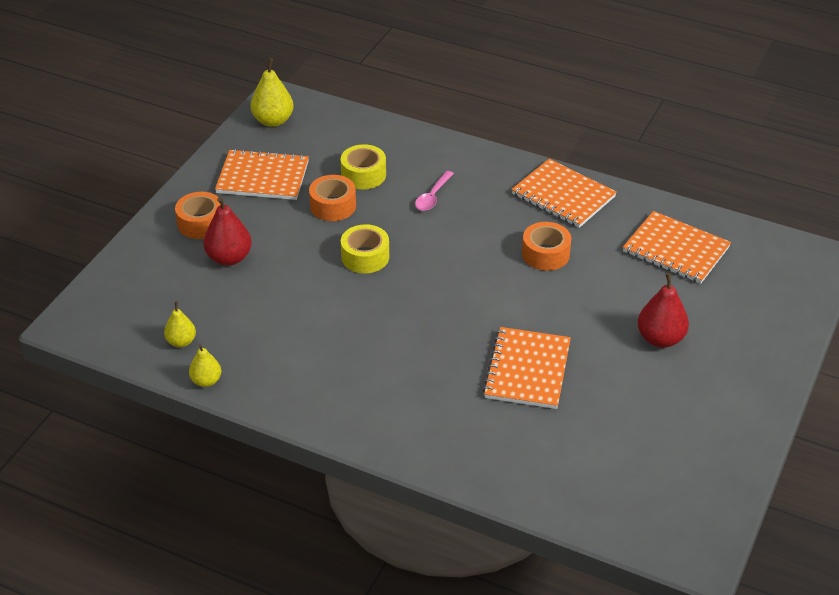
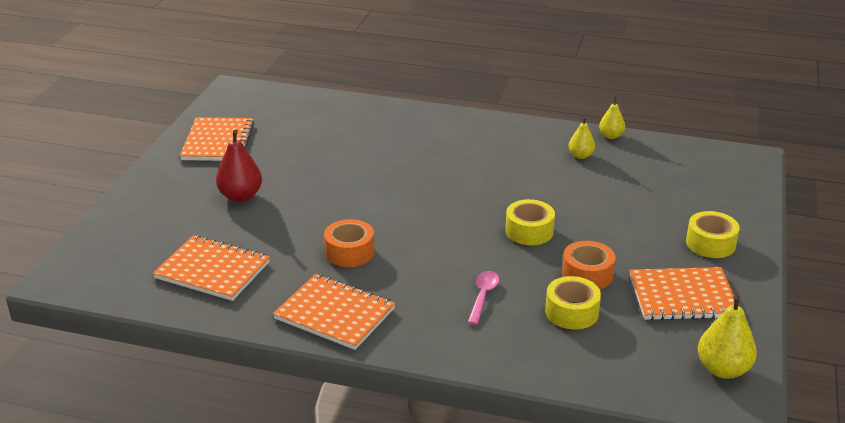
camera: 170 degrees right, 10 degrees down
(181, 342) = (650, 156): yellow pear -> yellow pear (580, 156)
(201, 223) = (710, 243): orange tape -> yellow tape
(229, 258) = (658, 217): red pear -> none
(527, 370) = (356, 165): orange notebook -> orange notebook (218, 141)

